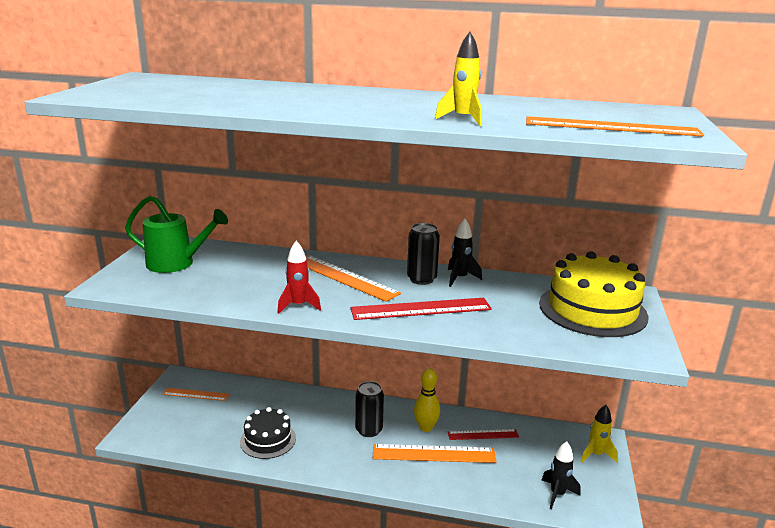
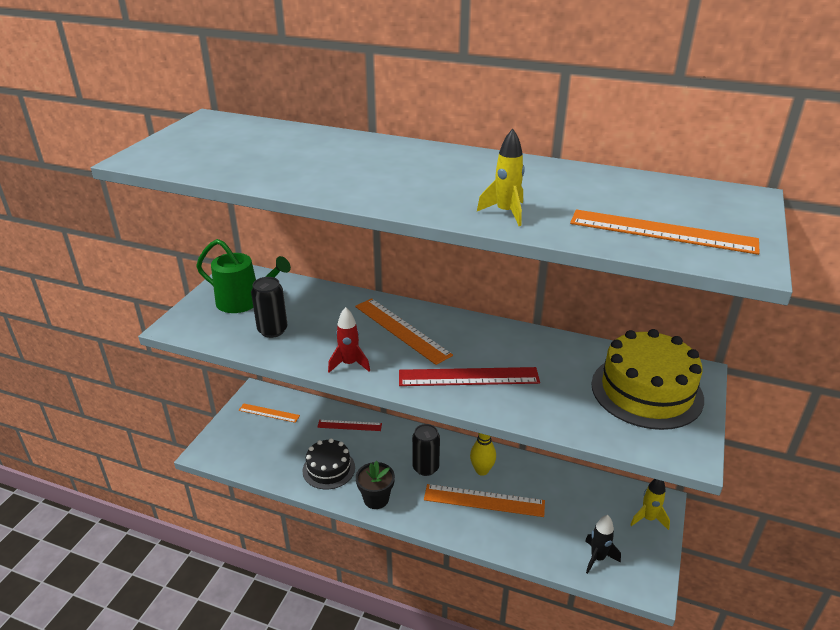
camera: 10 degrees right, 10 degrees up
(323, 462) = (376, 499): none -> black flower pot
(421, 279) = (478, 337): black can -> black can (272, 330)
(460, 278) = (518, 339): black rocket -> none
(483, 435) = (537, 484): red ruler -> red ruler (349, 425)

